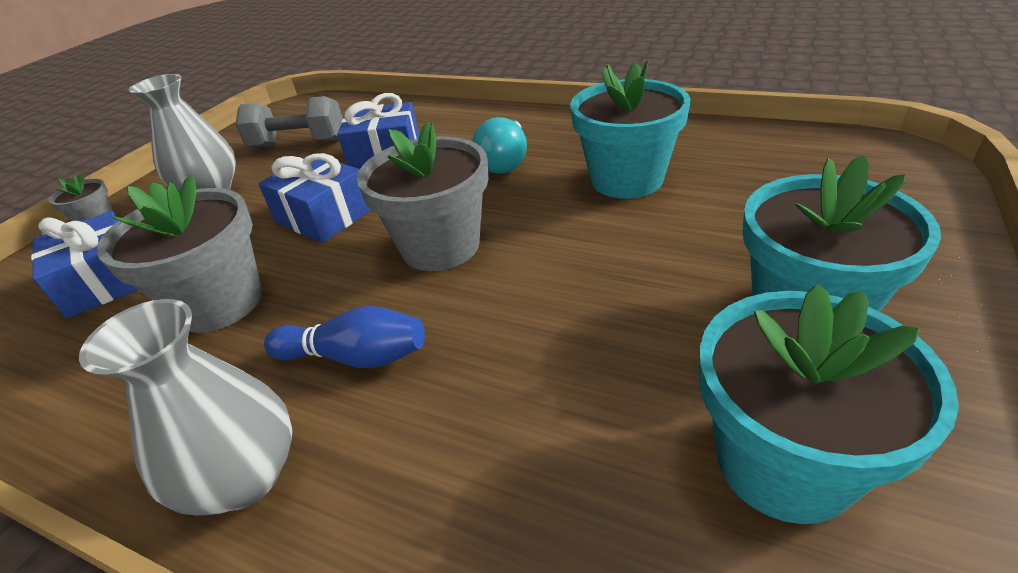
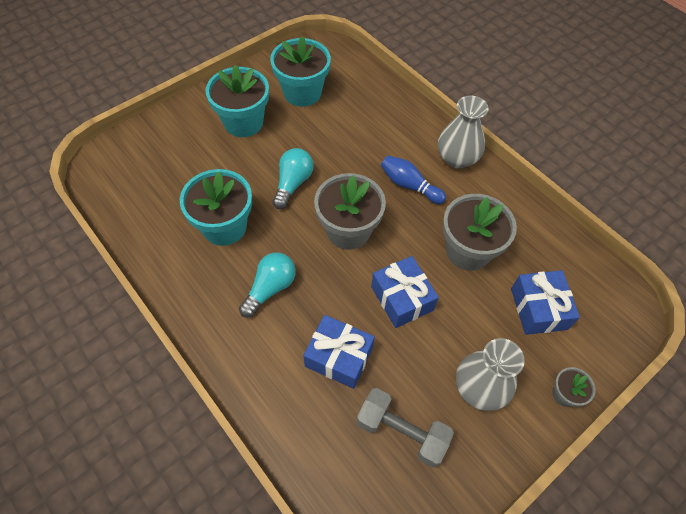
camera: 160 degrees left, 20 degrees up
(585, 262) = (293, 184): none -> turquoise light bulb

